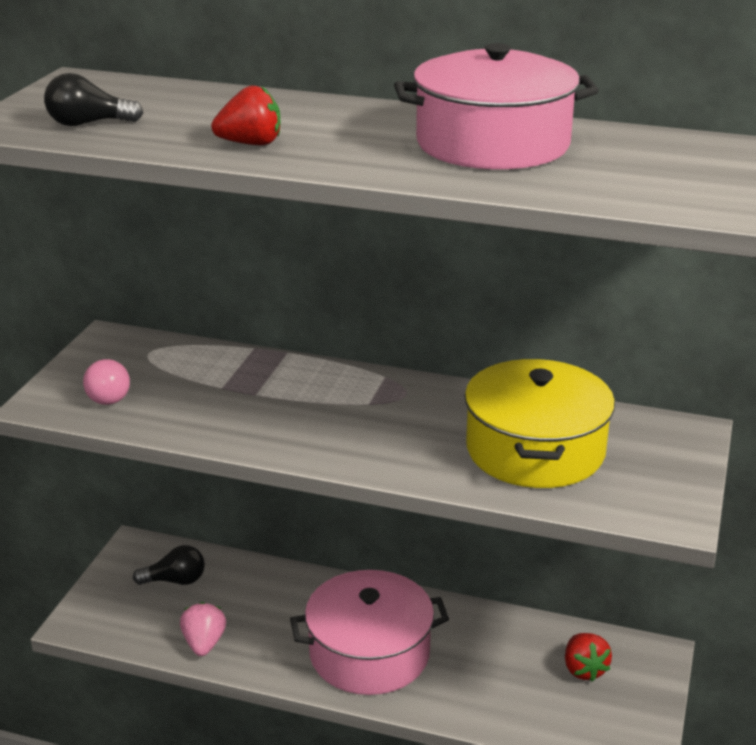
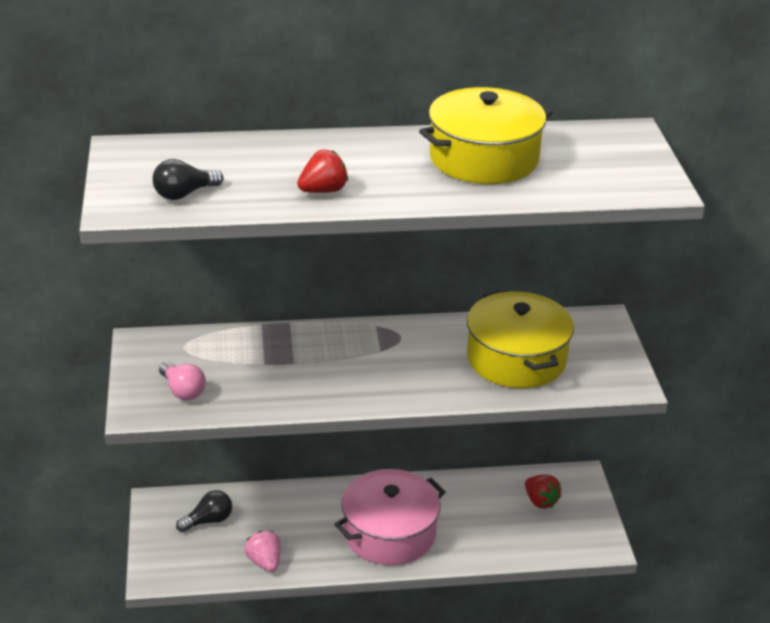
camera: 25 degrees left, 5 degrees up
(492, 144) = (484, 158): pink pot -> yellow pot

